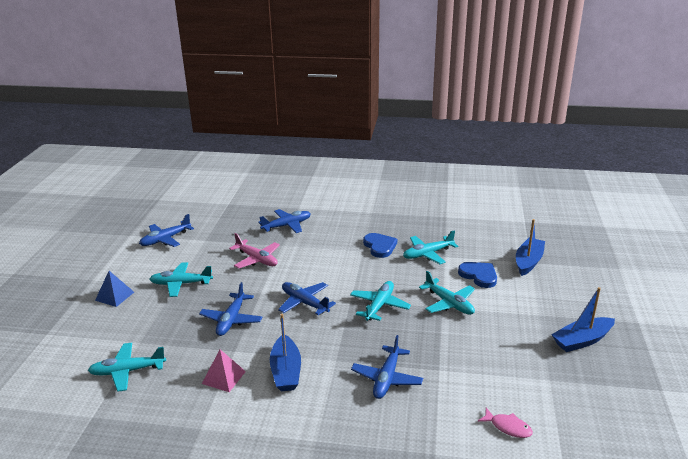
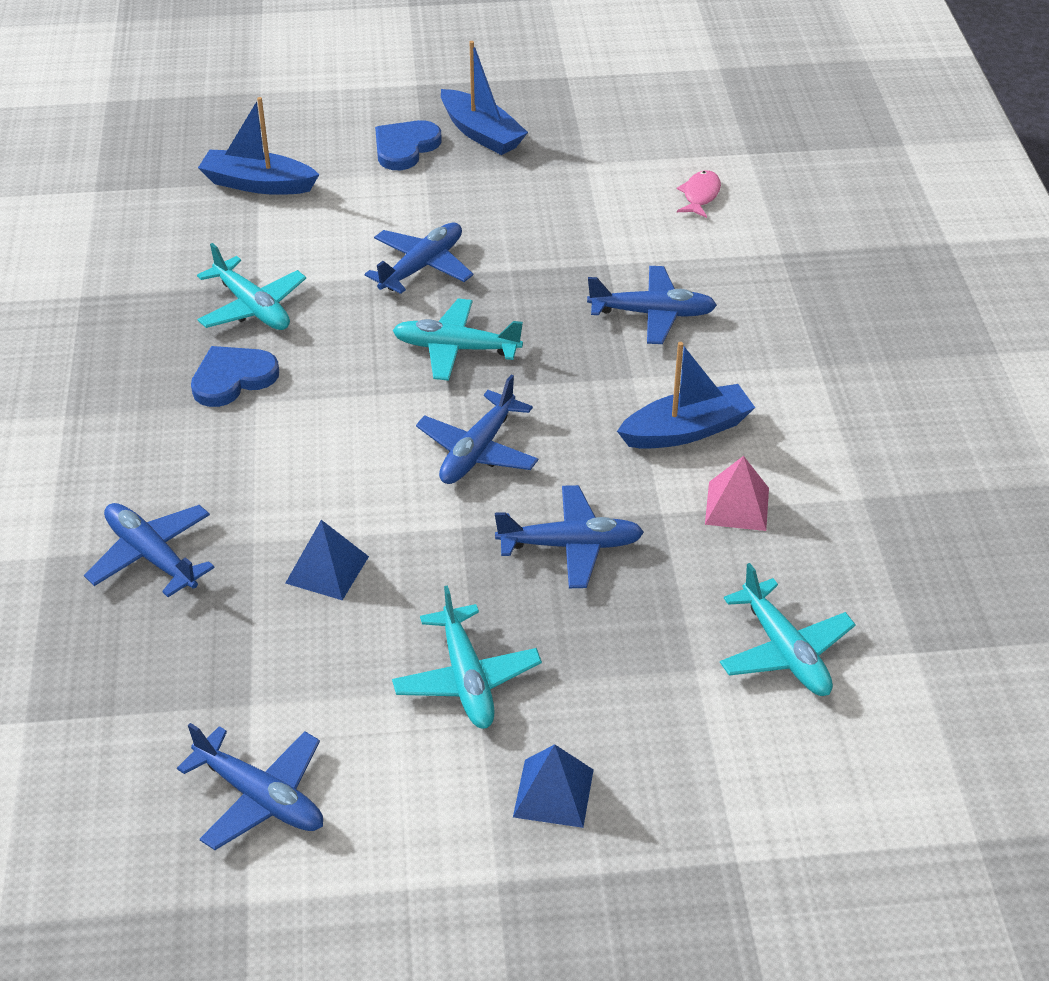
camera: 105 degrees left, 15 degrees up
(257, 259) = (327, 569): pink plane -> blue pyramid
(449, 303) = (422, 266): turquoise plane -> blue plane
(479, 275) = (320, 238): blue heart -> blue heart (405, 147)

